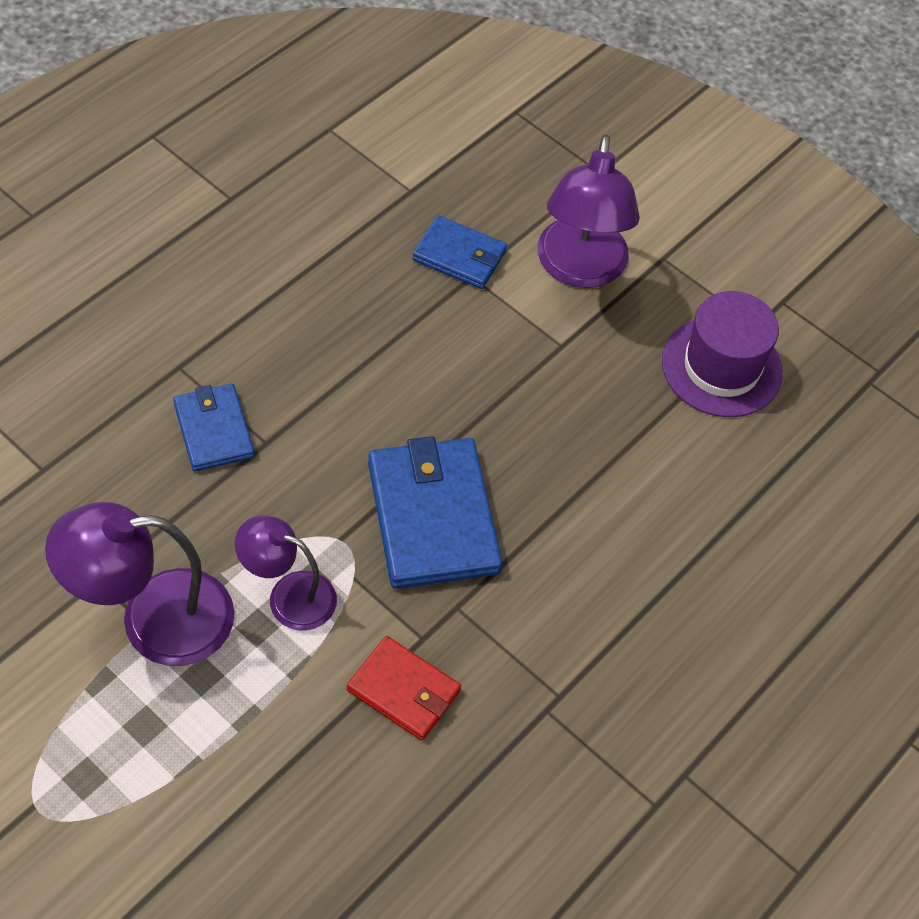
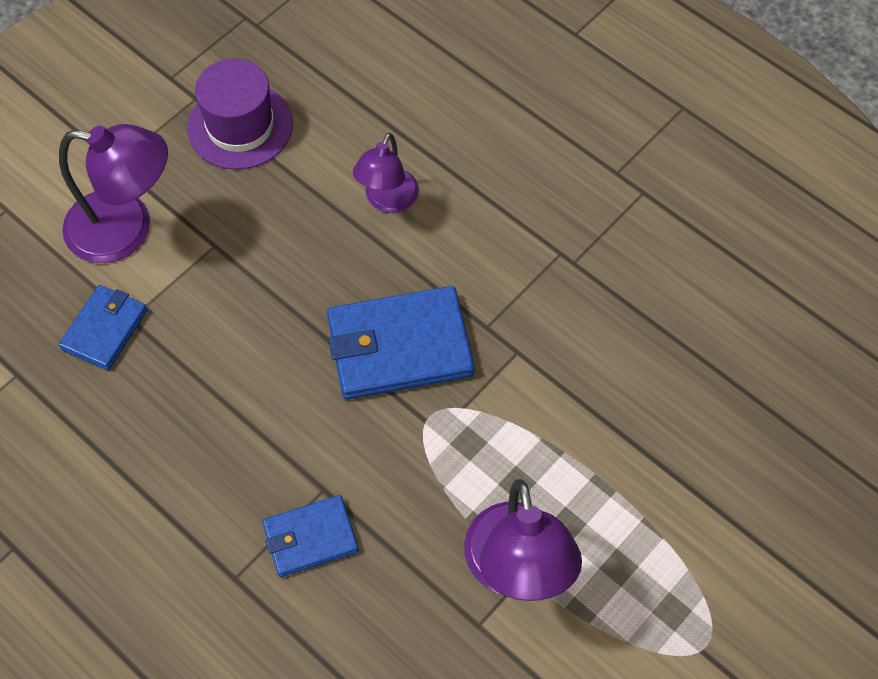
camera: 85 degrees left, 5 degrees up
(289, 595) = (484, 459): purple lamp -> purple lamp (387, 200)
(404, 690) = (566, 365): red wallet -> none

